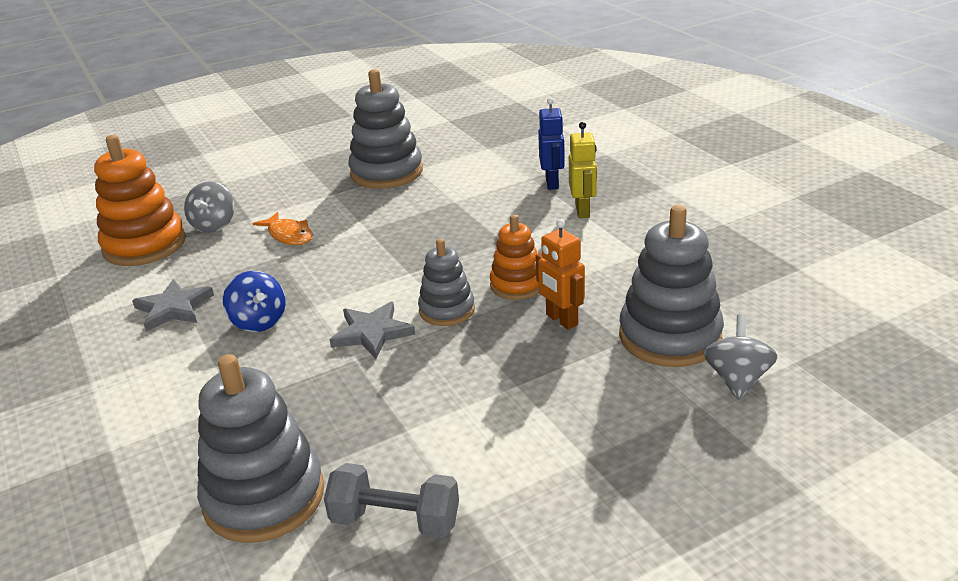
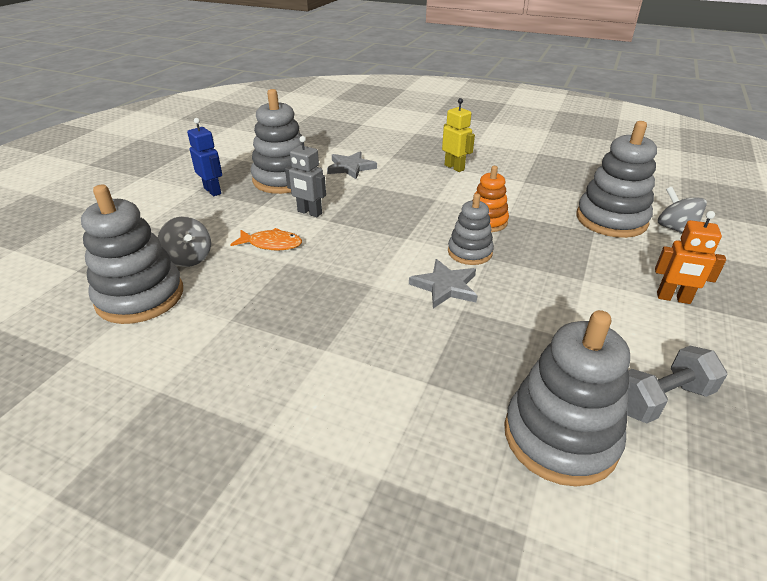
camera: 40 degrees left, 5 degrees up
(144, 245) = (140, 296): orange stacking toy -> grey stacking toy
(173, 308) = (253, 335): grey star -> grey star (350, 167)
(259, 322) = (347, 314): blue spinning top -> none
(361, 215) = (309, 212): none -> grey robot
(552, 183) = (410, 157): blue robot -> blue robot (213, 191)
(561, 320) = (544, 232): orange robot -> orange robot (673, 298)

